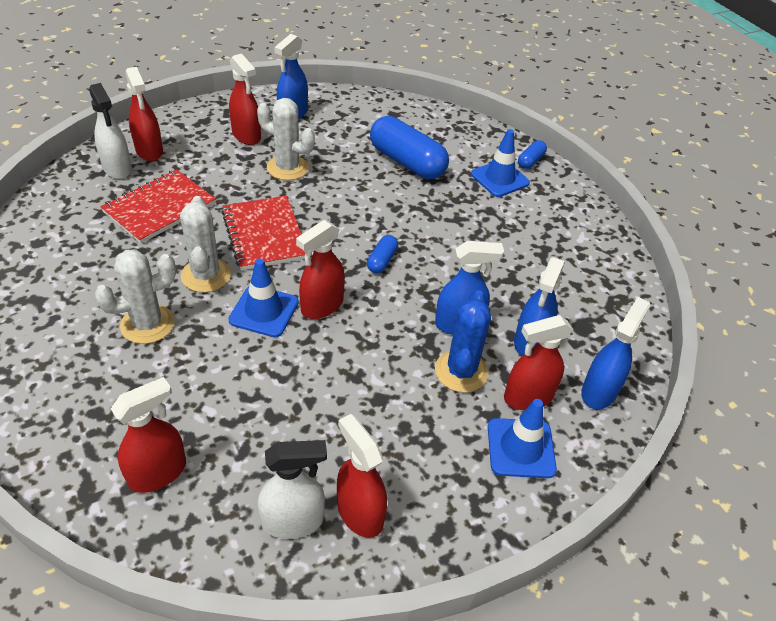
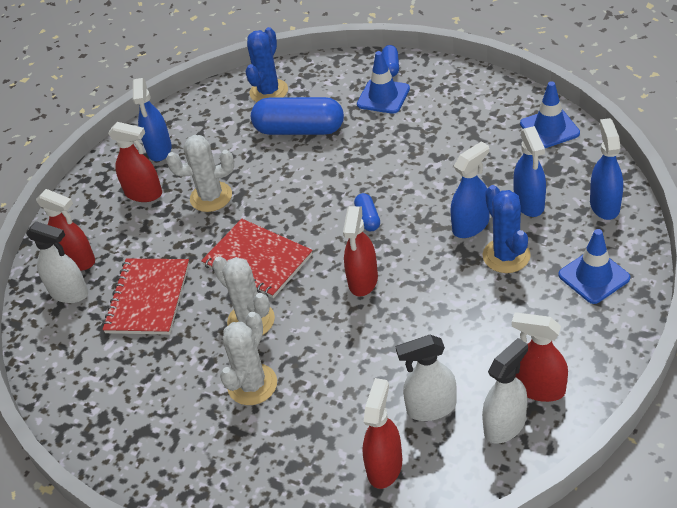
camera: 25 degrees left, 0 degrees up
(251, 453) = (431, 408): none -> white spray bottle
(264, 311) = (326, 314): blue traffic cone -> blue traffic cone (549, 128)
(416, 122) = (269, 91): none -> blue cactus
(528, 397) = (565, 241): red spray bottle -> none

